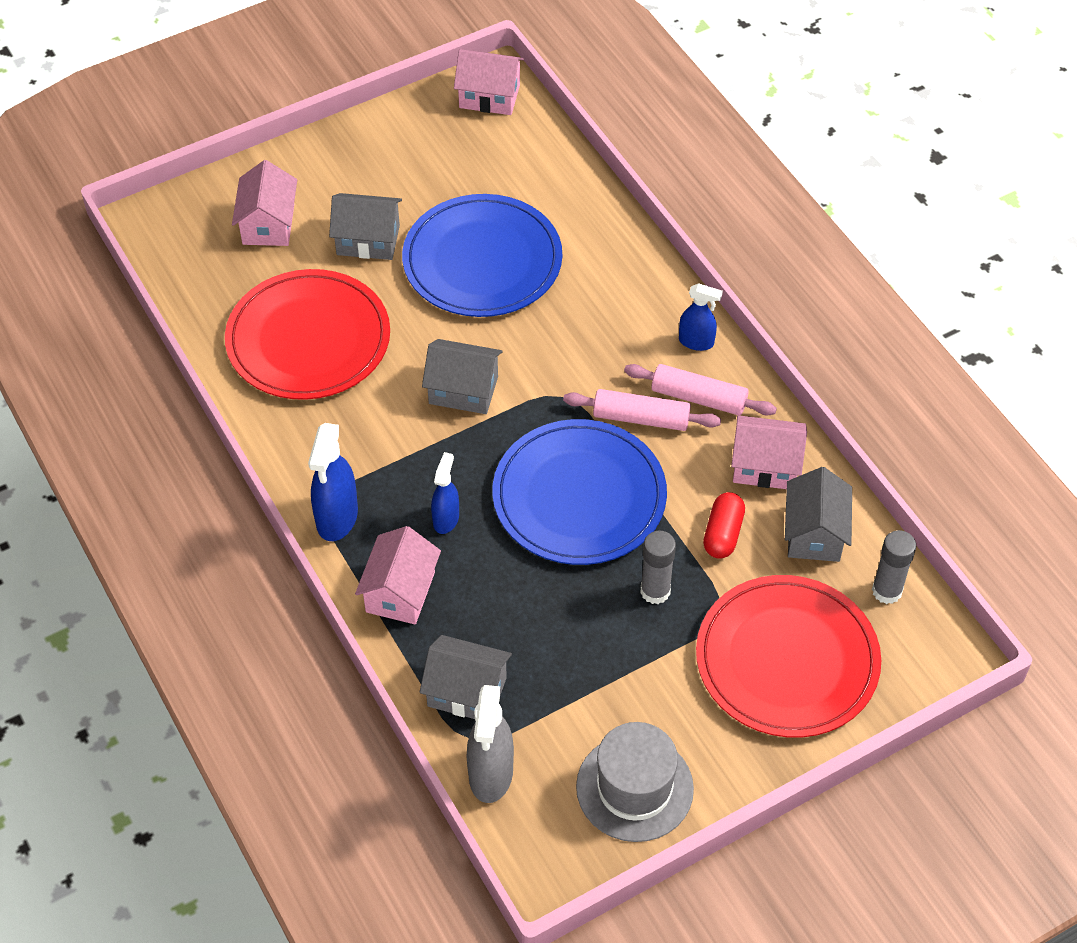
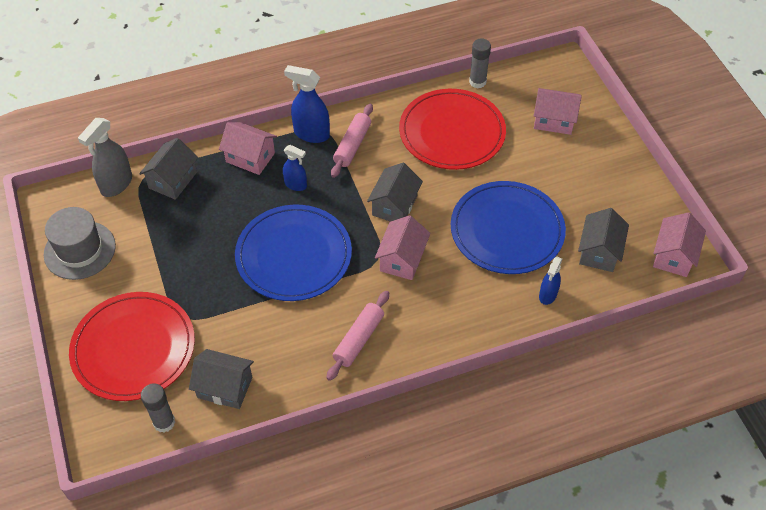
camera: 100 degrees right, 0 degrees up
(368, 240) = (533, 170): grey house -> grey house (599, 252)
(491, 774) = (116, 184): grey spray bottle -> grey spray bottle turned 75 degrees counterclockwise
(641, 418) = (349, 301): pink rolling pin -> pink rolling pin (352, 145)
(655, 591) = (209, 284): grey glue stick -> grey glue stick (477, 82)
(696, 342) = (410, 348): blue spray bottle -> blue spray bottle (547, 295)
(723, 534) = (241, 331): red capsule -> none
(765, 466) = (289, 369): pink house -> pink house (402, 259)

